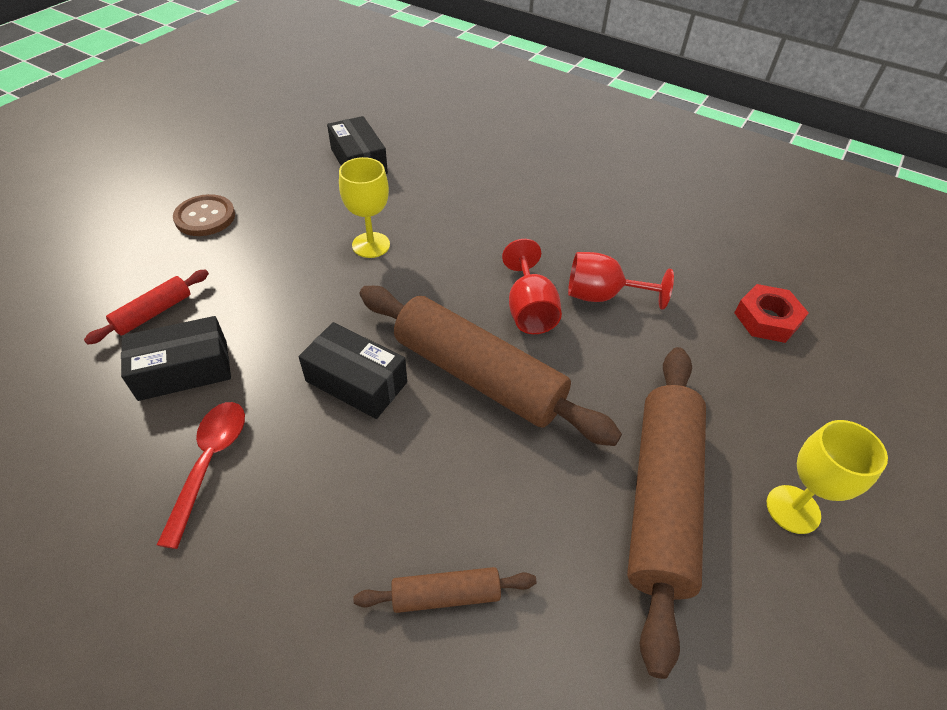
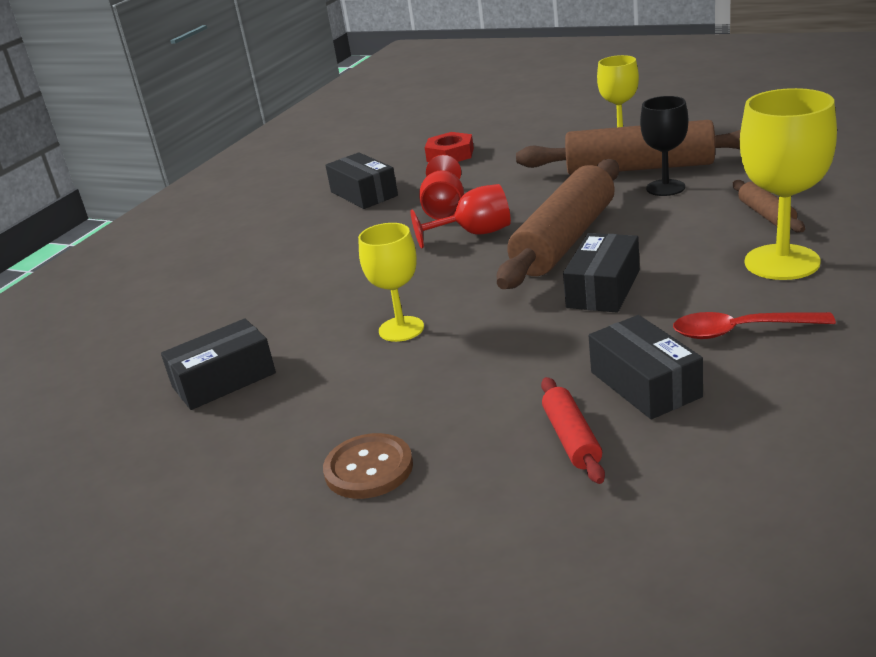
camera: 90 degrees left, 20 degrees down
(153, 313) = (572, 439): red rolling pin -> red rolling pin turned 45 degrees clockwise
(315, 557) = (782, 262): none -> yellow goblet
(581, 508) = (665, 188): none -> black goblet
(667, 243) = (364, 194): none -> black box

